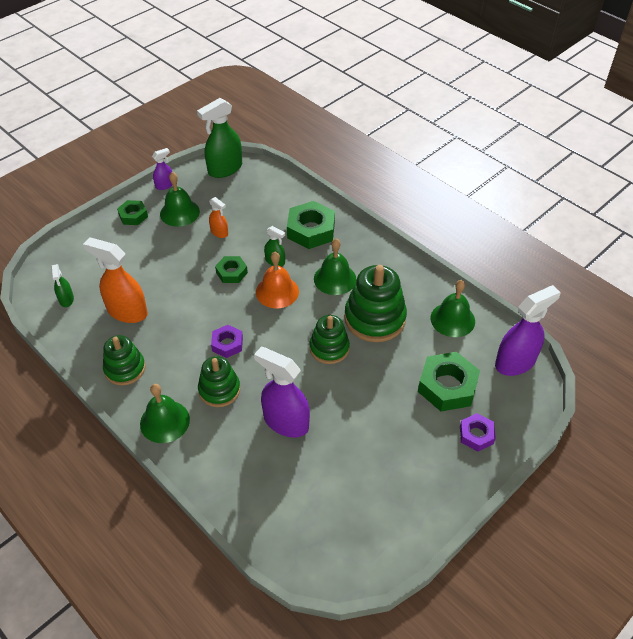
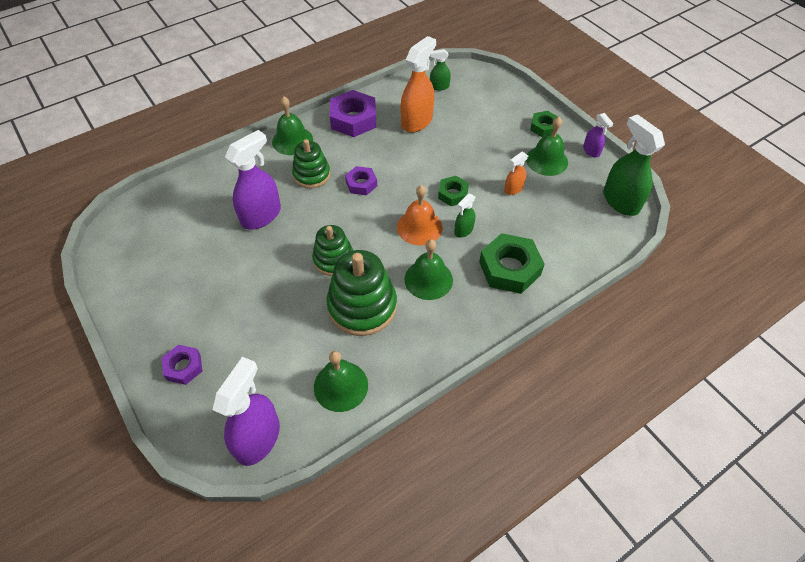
camera: 100 degrees right, 5 degrees up
(125, 369) = (353, 119): green stacking toy -> purple nut
(447, 386) = (251, 355): green nut -> none
(515, 362) = (258, 438): purple spray bottle -> purple spray bottle turned 135 degrees counterclockwise

